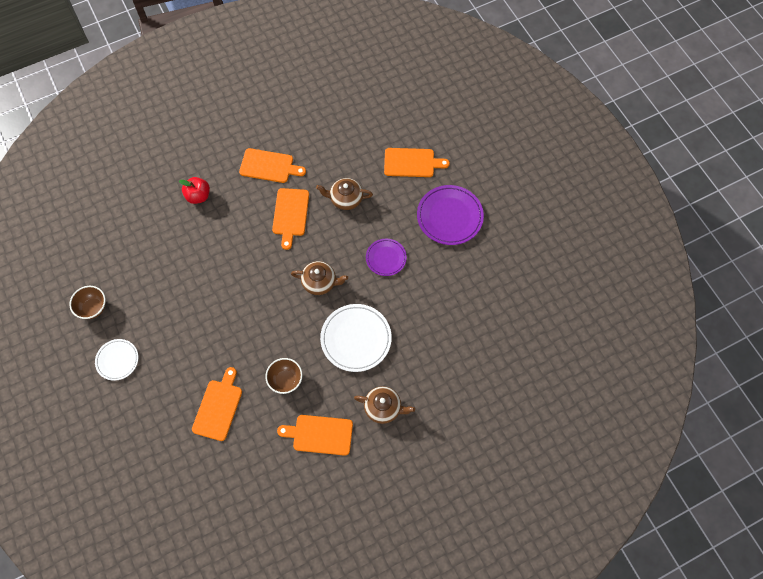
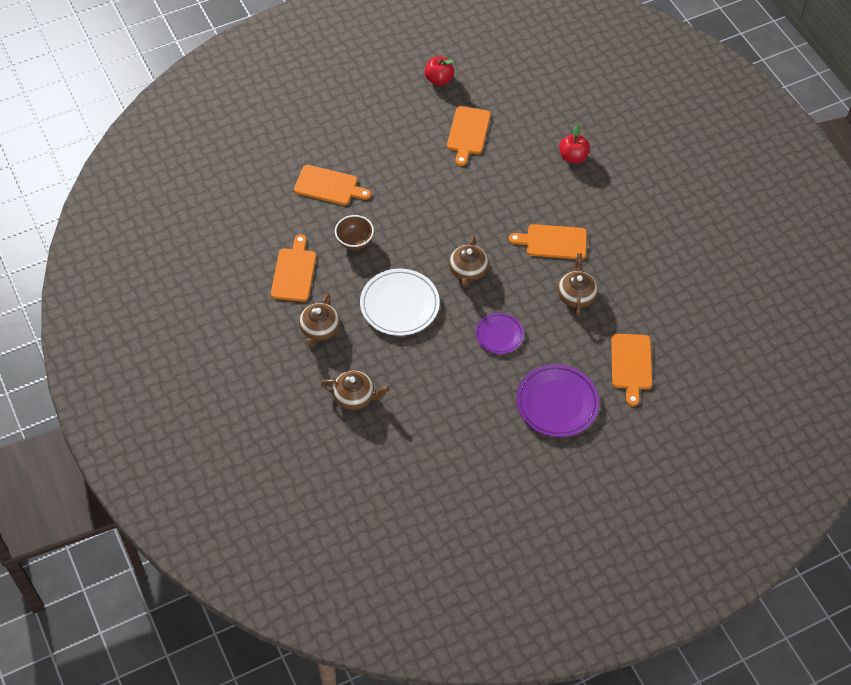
camera: 90 degrees right, 10 degrees down
(93, 308) = (439, 79): brown bowl -> red apple
(117, 360) = (382, 103): white plate -> none
(269, 166) = (616, 220): orange cutting board -> orange cutting board (468, 133)
(452, 374) = (355, 397): none -> brown teapot

